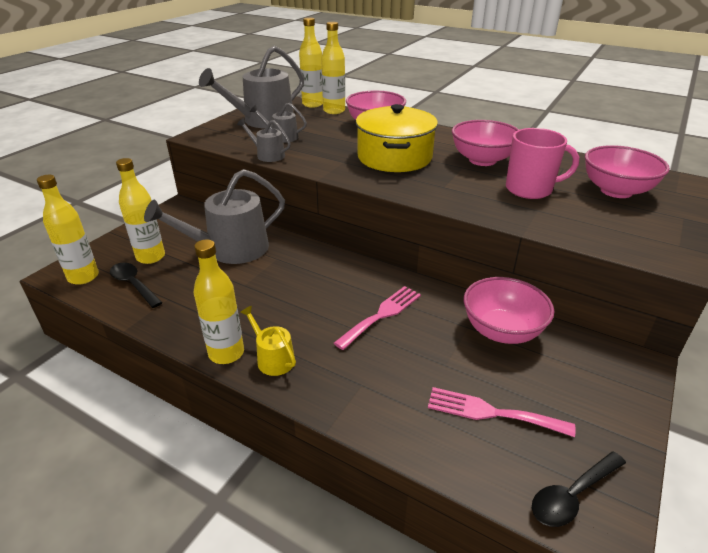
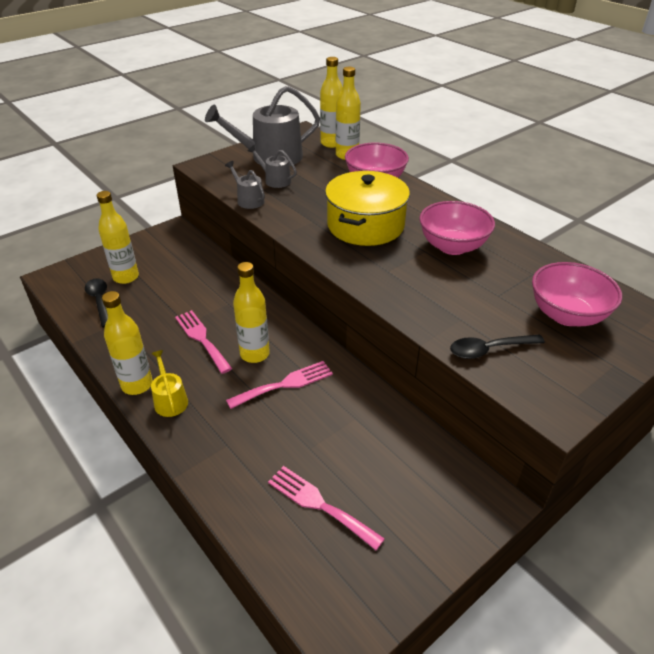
camera: 20 degrees right, 5 degrees up
(83, 277) = (66, 284): yellow bottle -> yellow bottle (254, 354)
(230, 249) = (194, 284): grey watering can -> none
(270, 294) = (201, 339): none -> pink fork
(501, 331) = (384, 430): pink bowl -> none
(530, 189) = (473, 293): pink mug -> none
(572, 495) = (337, 598): black spoon -> black spoon (489, 350)

